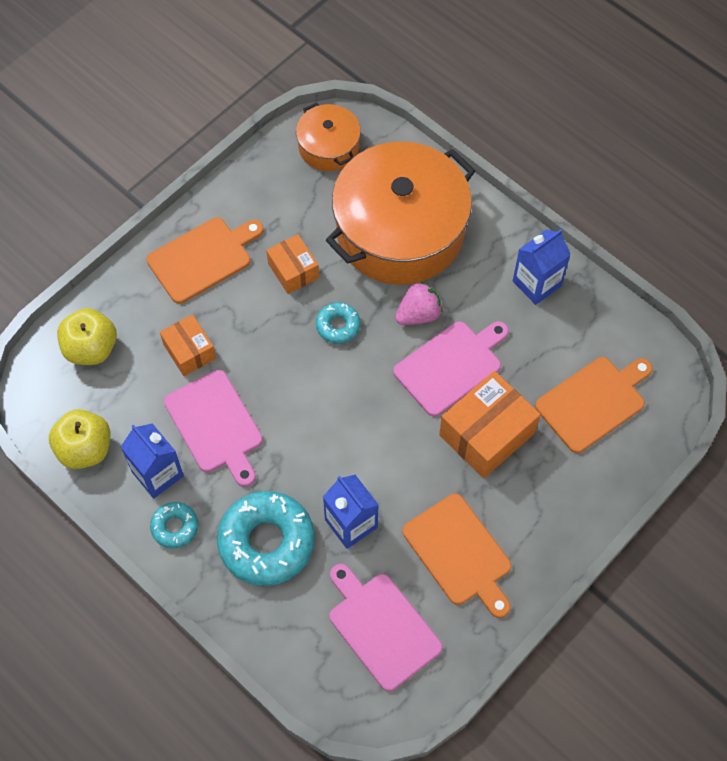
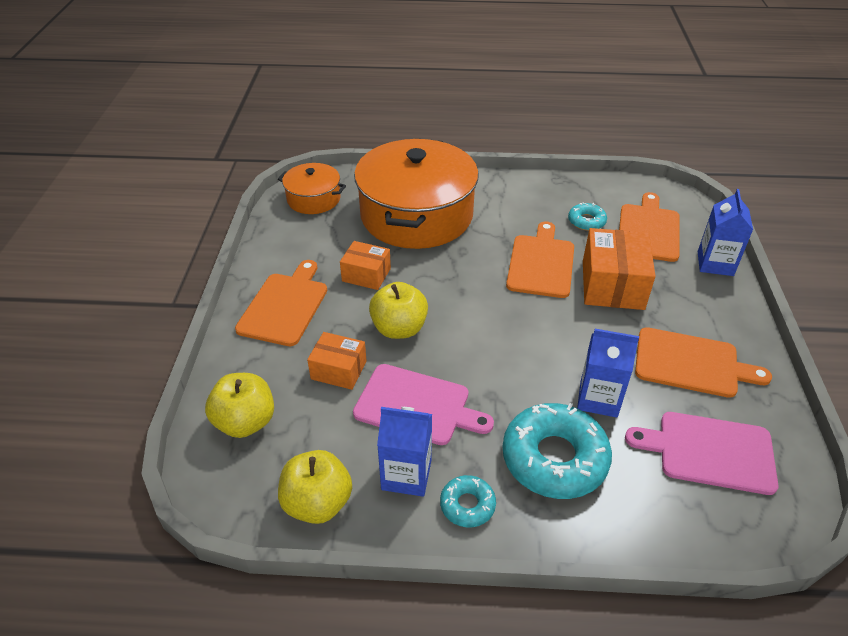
camera: 40 degrees left, 20 degrees down
(268, 346) = (399, 328): none -> yellow apple
(338, 326) = (437, 287): turquoise donut -> turquoise donut (586, 221)
(418, 314) = (484, 249): pink strawberry -> none
(451, 366) = (541, 263): pink cutting board -> orange cutting board
(536, 283) = (536, 194): blue carton -> blue carton (715, 263)

